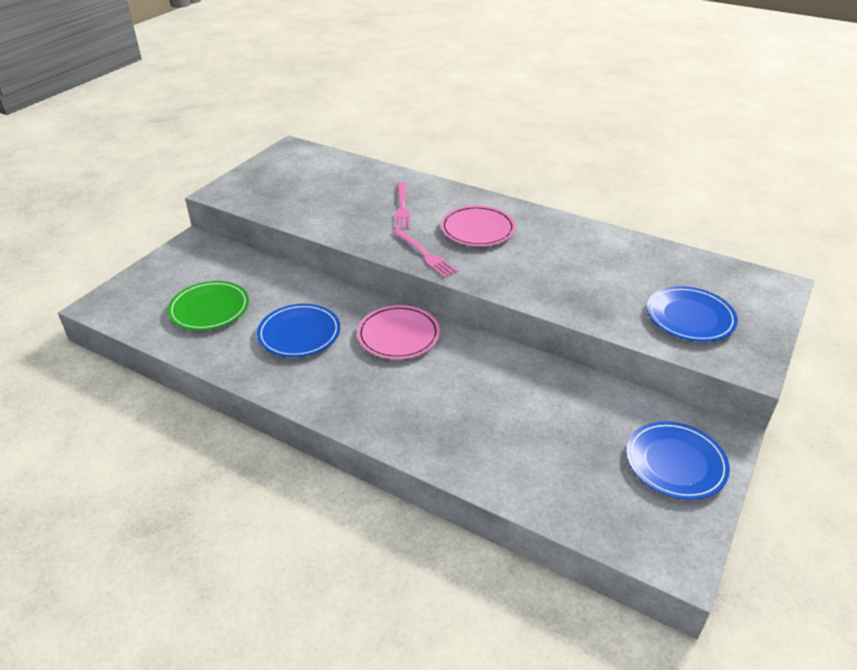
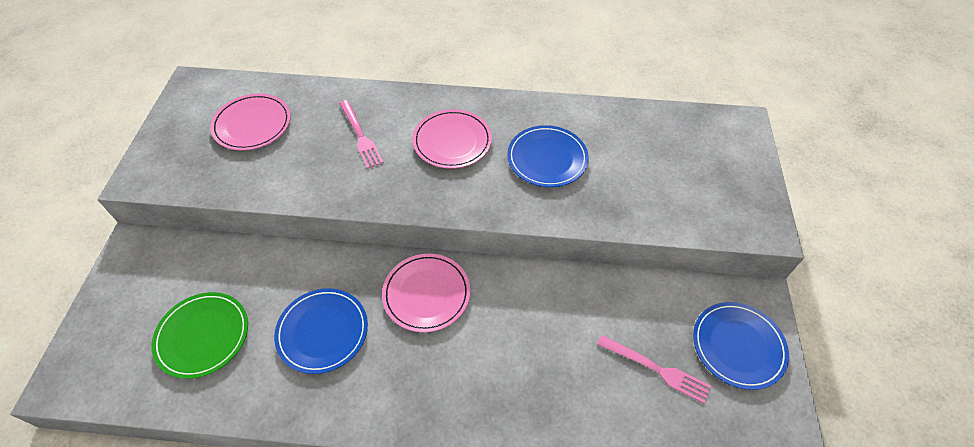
camera: 25 degrees left, 15 degrees up
(321, 181) = (252, 124): none -> pink plate
(425, 254) = (416, 193): pink fork -> pink fork (657, 369)
(690, 317) = (693, 188): blue plate -> blue plate (547, 158)

